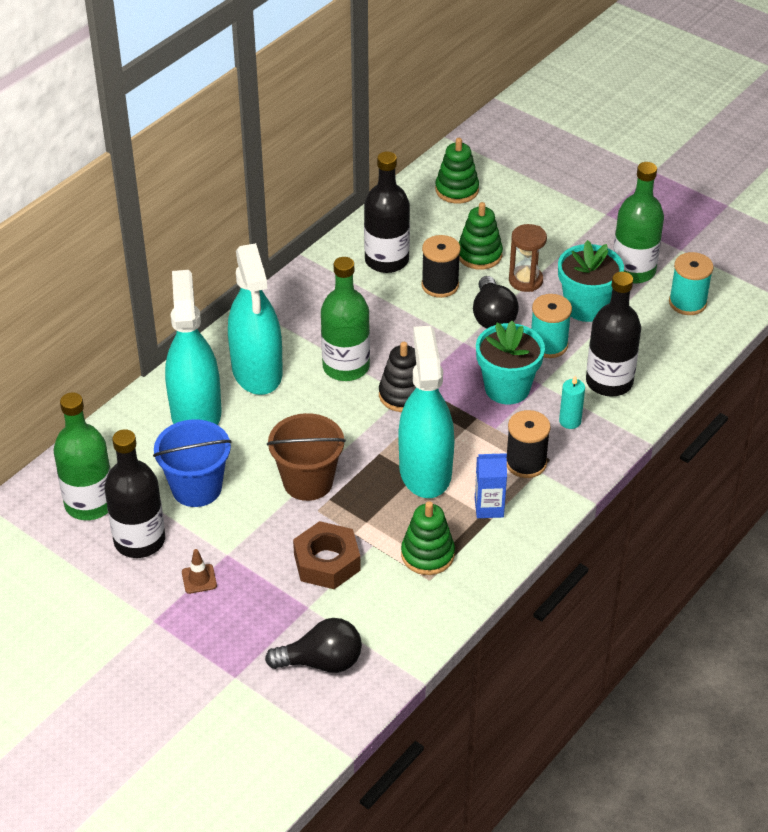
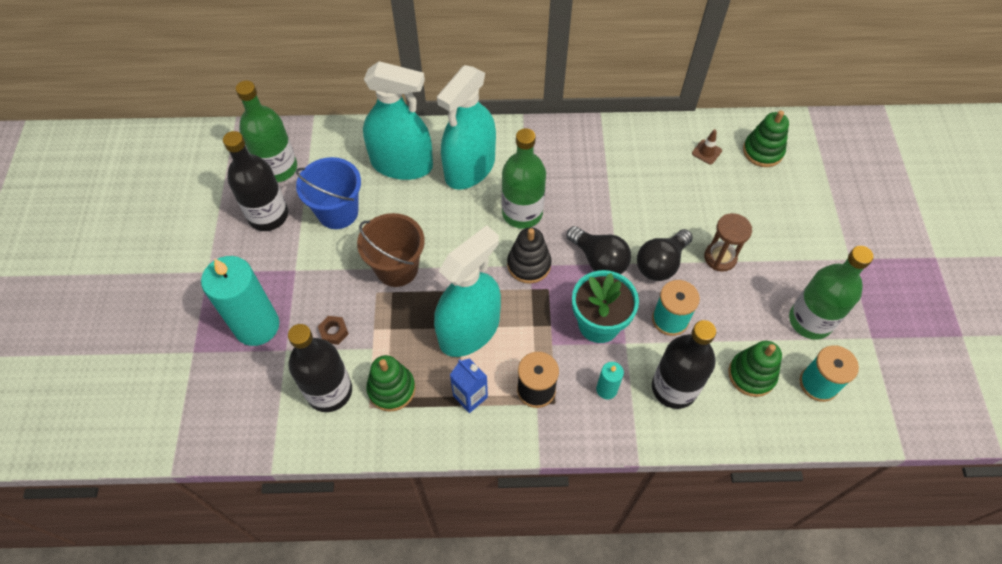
camera: 50 degrees right, 15 degrees up
(196, 413) = (402, 164): turquoise spray bottle -> turquoise spray bottle turned 60 degrees clockwise
(199, 579) = (261, 270): brown traffic cone -> brown traffic cone (706, 152)
(259, 614) = (257, 326): none -> turquoise candle
(321, 662) = (242, 394): black light bulb -> black light bulb (599, 260)
(327, 562) = (334, 332): brown nut -> brown nut, size x0.49
(386, 260) = (647, 162): black bottle -> black bottle (329, 391)
(440, 285) = (657, 210): black spool -> none
(479, 255) = (713, 211): green stacking toy -> green stacking toy (751, 375)
(586, 307) = (736, 316): turquoise flower pot -> none

